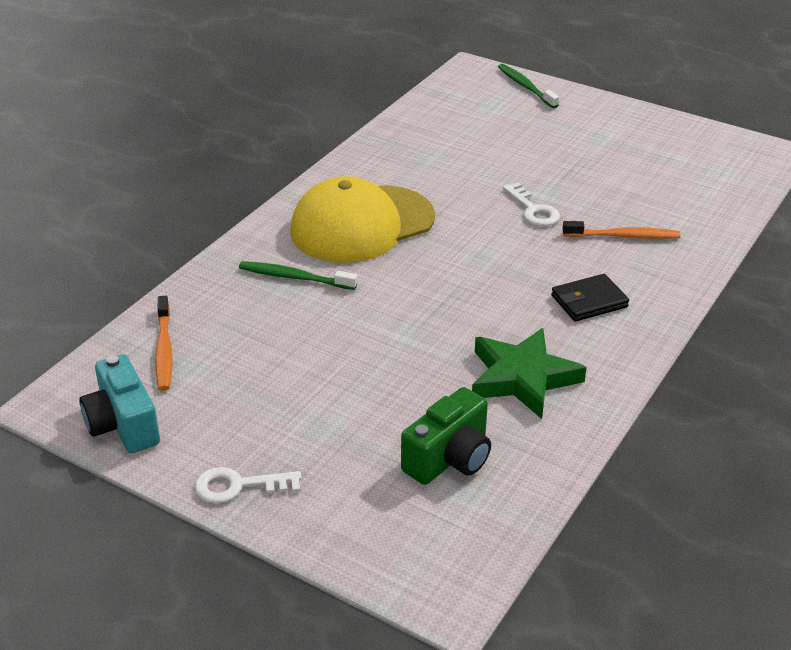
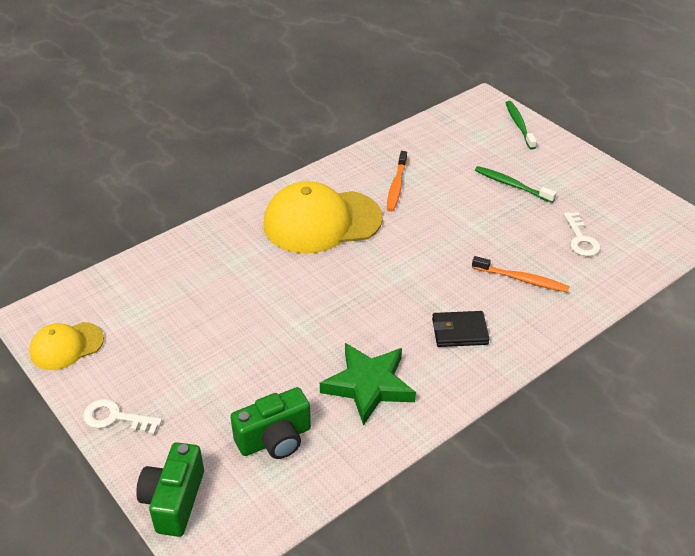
camera: 20 degrees right, 5 degrees up
(123, 425) = (66, 346): turquoise camera -> yellow cap
(164, 350) = (125, 293): orange toothbrush -> orange toothbrush (396, 186)
(294, 277) = (248, 255): green toothbrush -> green toothbrush (512, 185)
(369, 554) = (174, 500): none -> green camera
(533, 210) = (461, 238): white key -> white key (580, 239)

